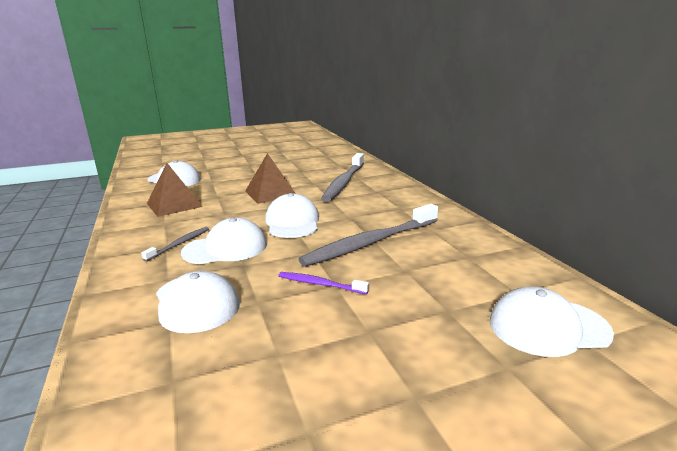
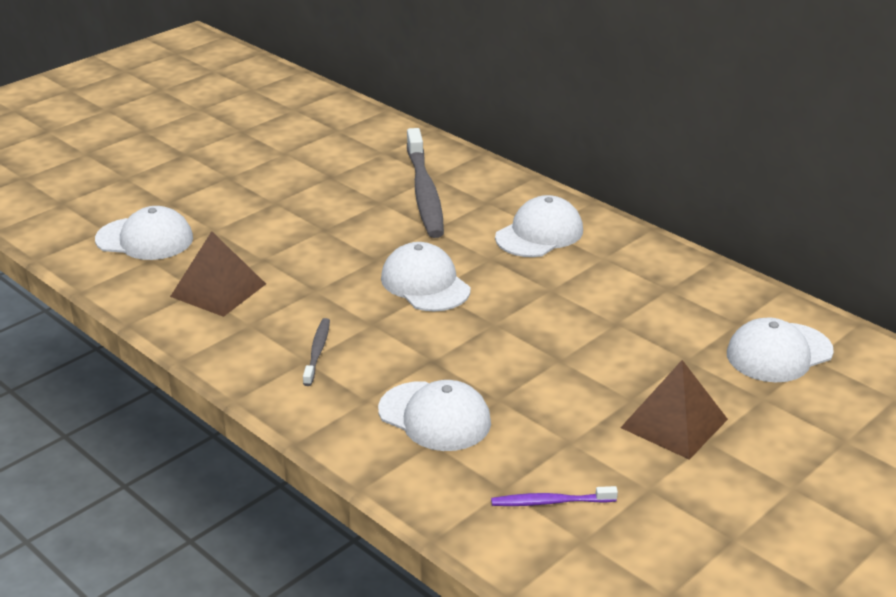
camera: 25 degrees left, 10 degrees up
(225, 248) = (385, 344): white cap -> white cap (539, 234)
(270, 193) = (338, 237): brown pyramid -> brown pyramid (674, 423)
(320, 284) = (542, 362): purple toothbrush -> purple toothbrush (550, 502)
(370, 243) = (550, 294): grey toothbrush -> none

